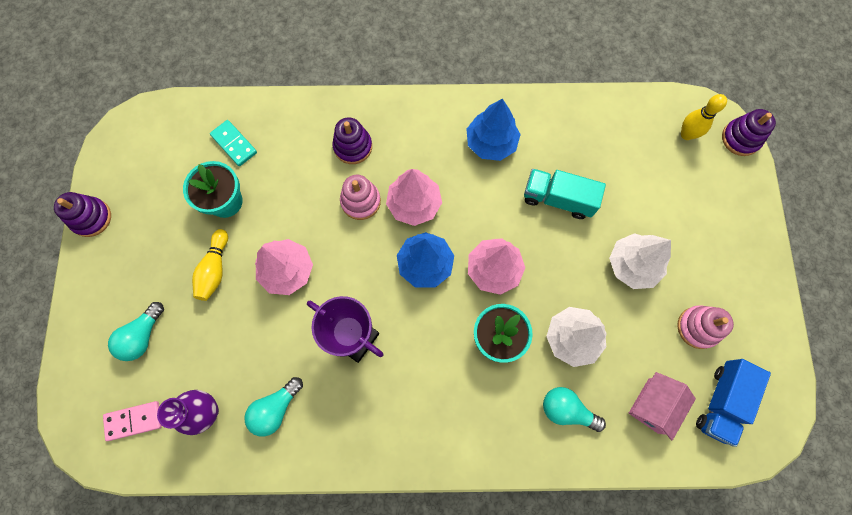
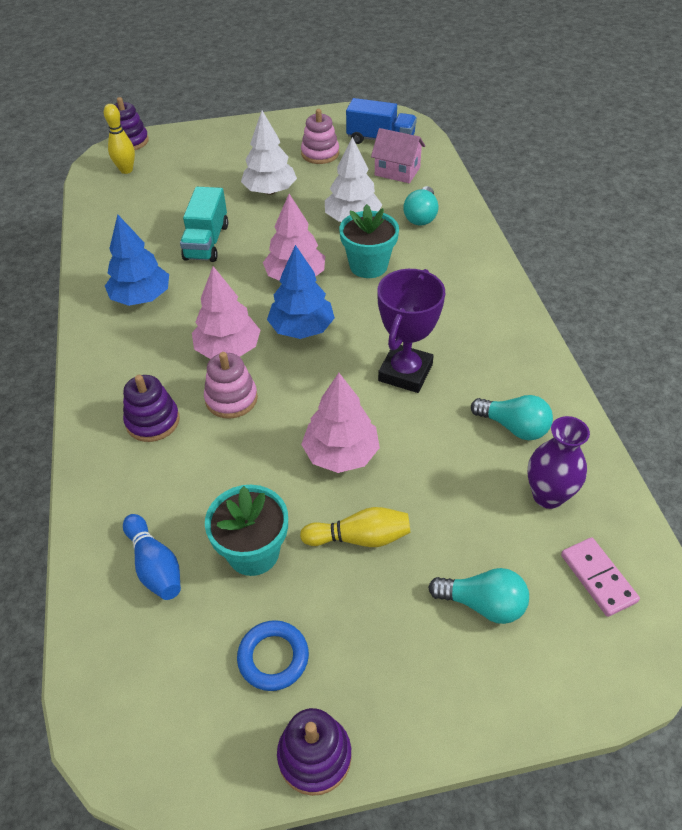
camera: 100 degrees left, 25 degrees down
(152, 204) = (273, 657): none -> blue ring
(234, 144) = (155, 566): turquoise domino -> blue bowling pin

